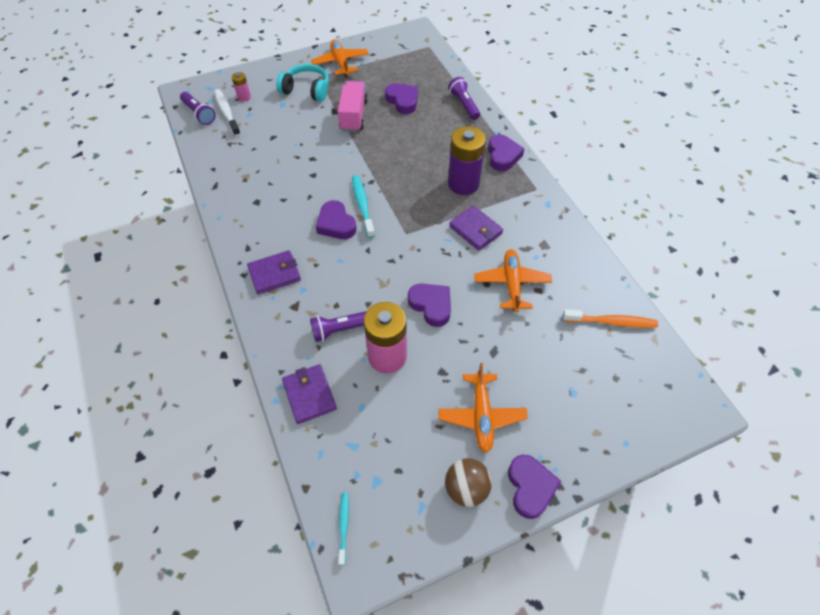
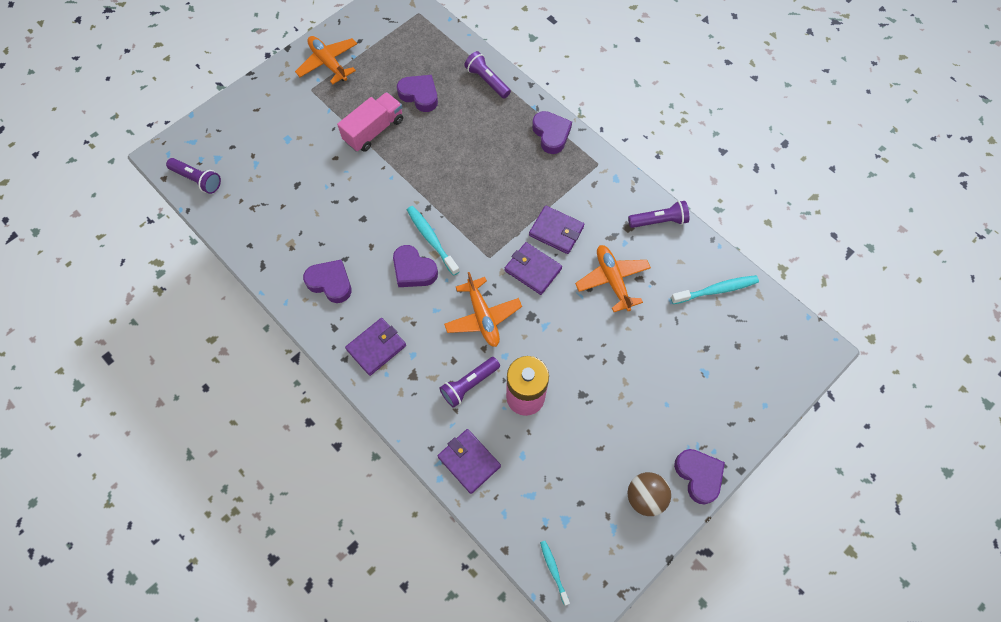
camera: 20 degrees left, 10 degrees up
(227, 112) = (229, 168): white toothbrush -> none
(244, 97) = (239, 142): pink battery -> none
(306, 90) = (306, 111): turquoise headphones -> none
(353, 116) = (374, 130): pink truck -> pink truck turned 60 degrees clockwise
(431, 305) = (545, 329): purple heart -> purple heart (330, 283)
(441, 254) = (533, 270): none -> purple wallet
(463, 183) = (524, 180): purple battery -> none
(481, 415) = (633, 424): orange plane -> orange plane (482, 317)
(576, 248) = (659, 221): none -> purple flashlight
(611, 322) = (716, 290): orange toothbrush -> turquoise toothbrush

